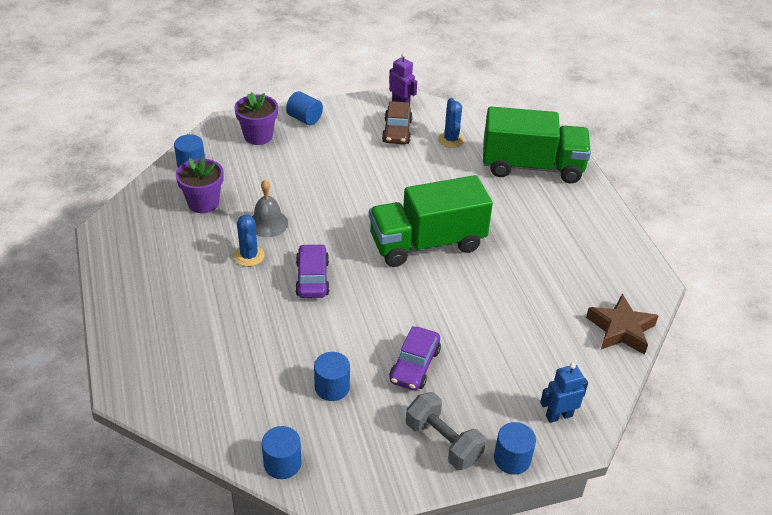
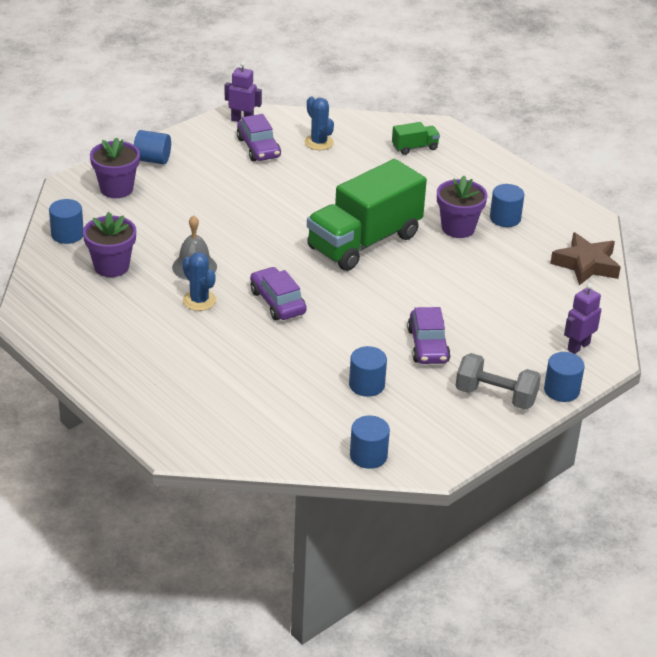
camera: 25 degrees left, 5 degrees down
(397, 131) = (258, 148): brown car -> purple car
(520, 255) = (458, 228): none -> purple flower pot
(532, 166) = (415, 147): green truck -> green truck, size x0.41
(559, 416) = (578, 346): blue robot -> purple robot
(571, 258) = (505, 218): none -> blue cylinder

